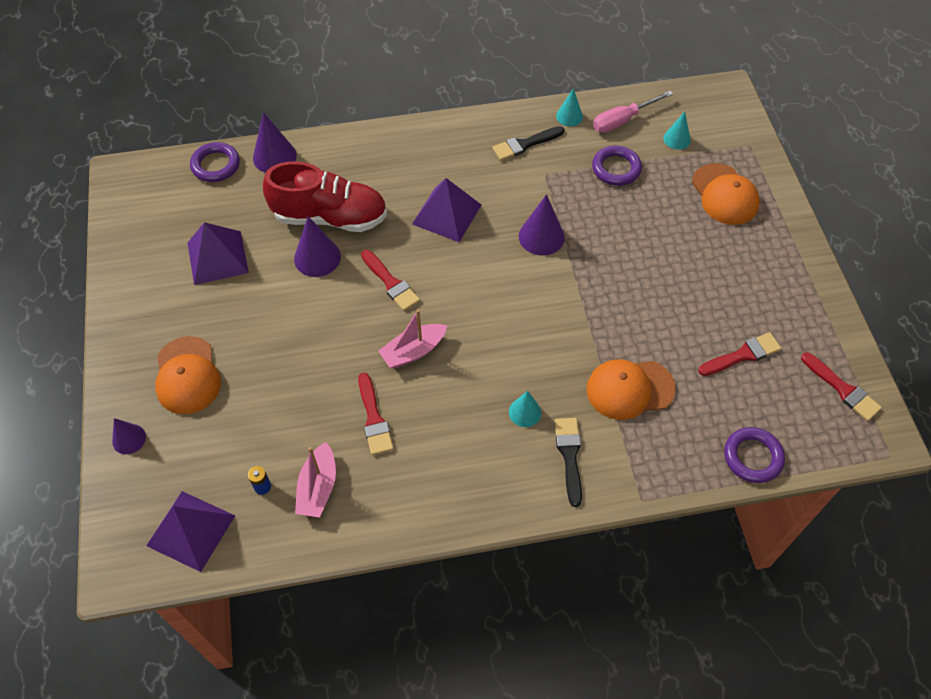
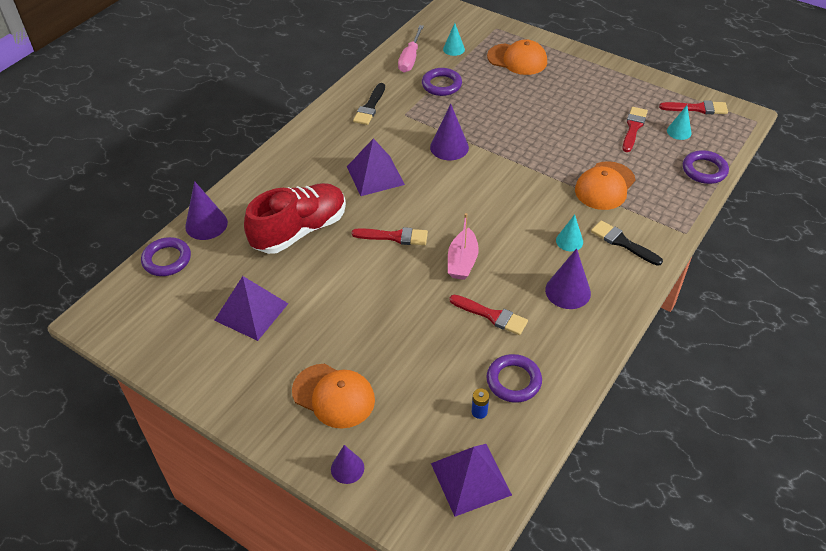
camera: 45 degrees left, 10 degrees down
(317, 257) = (324, 259): purple cone -> purple cone (568, 291)
(318, 487) = (513, 381): pink boat -> purple ring
(569, 116) = (375, 76): turquoise cone -> turquoise cone (679, 132)

